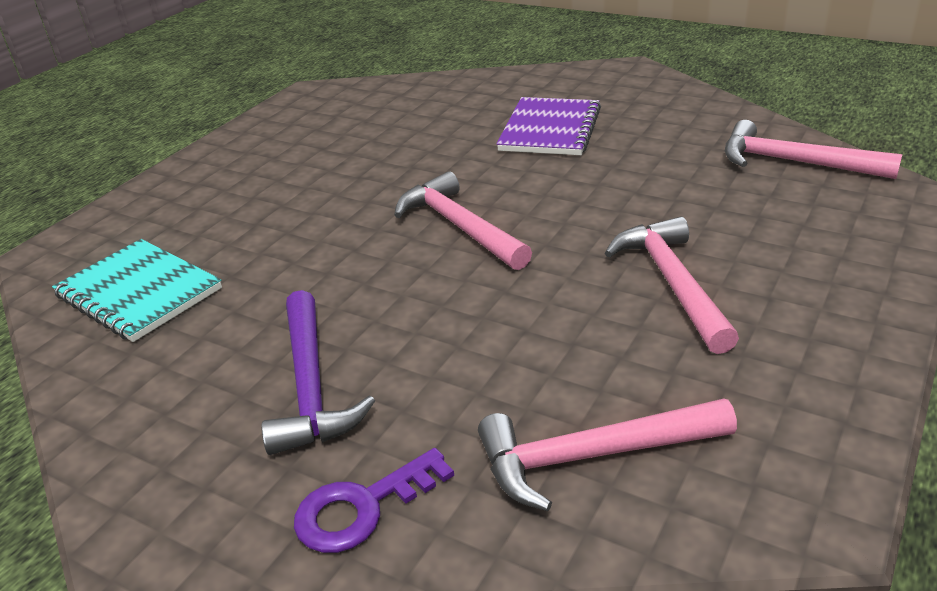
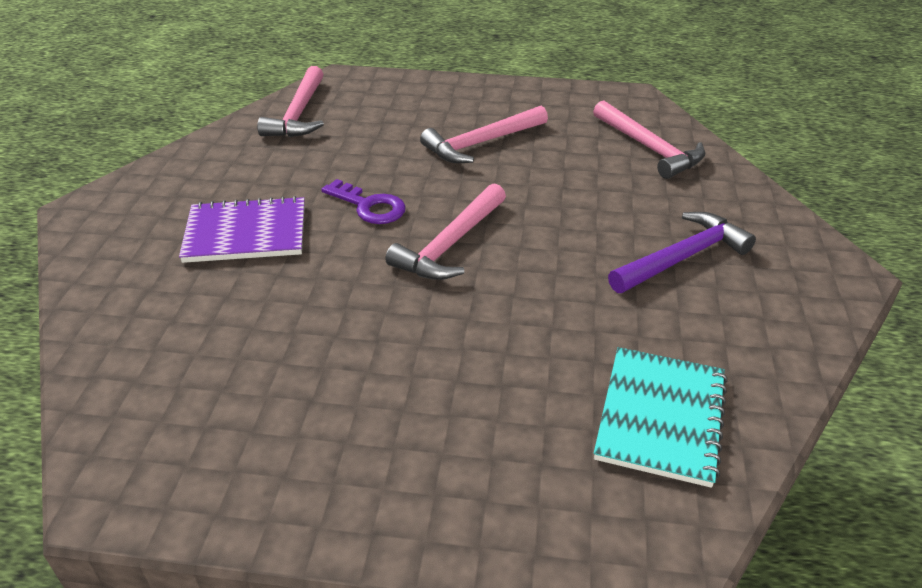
camera: 115 degrees left, 5 degrees up
(362, 507) = (746, 207): purple key -> purple key (369, 206)

